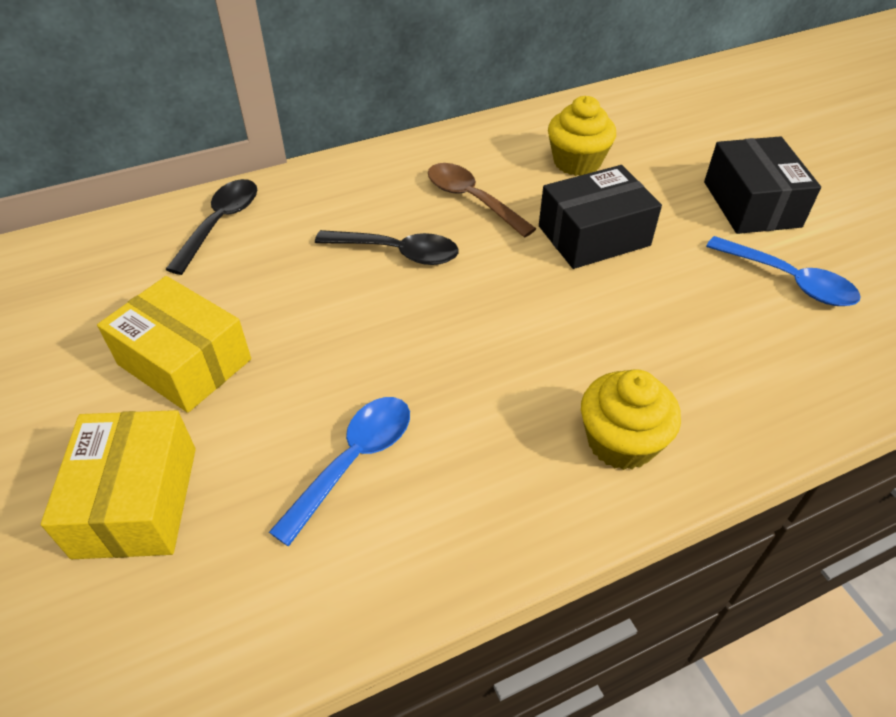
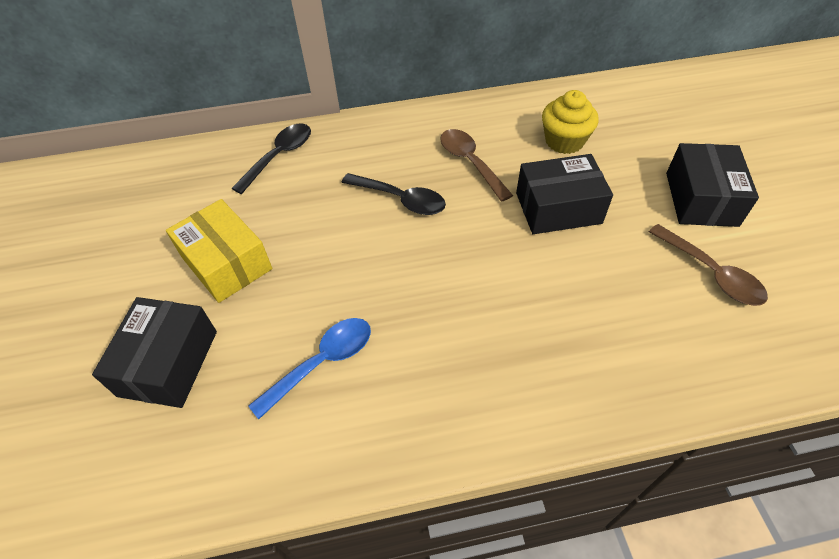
camera: 15 degrees right, 5 degrees up
(136, 501) = (168, 363): yellow box -> black box
(621, 442) = (525, 387): yellow cupcake -> none
(789, 281) = (711, 273): blue spoon -> brown spoon

